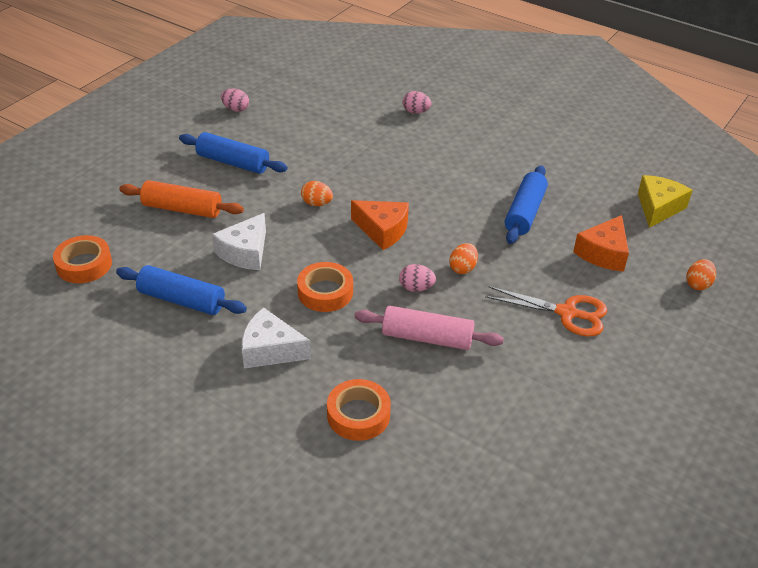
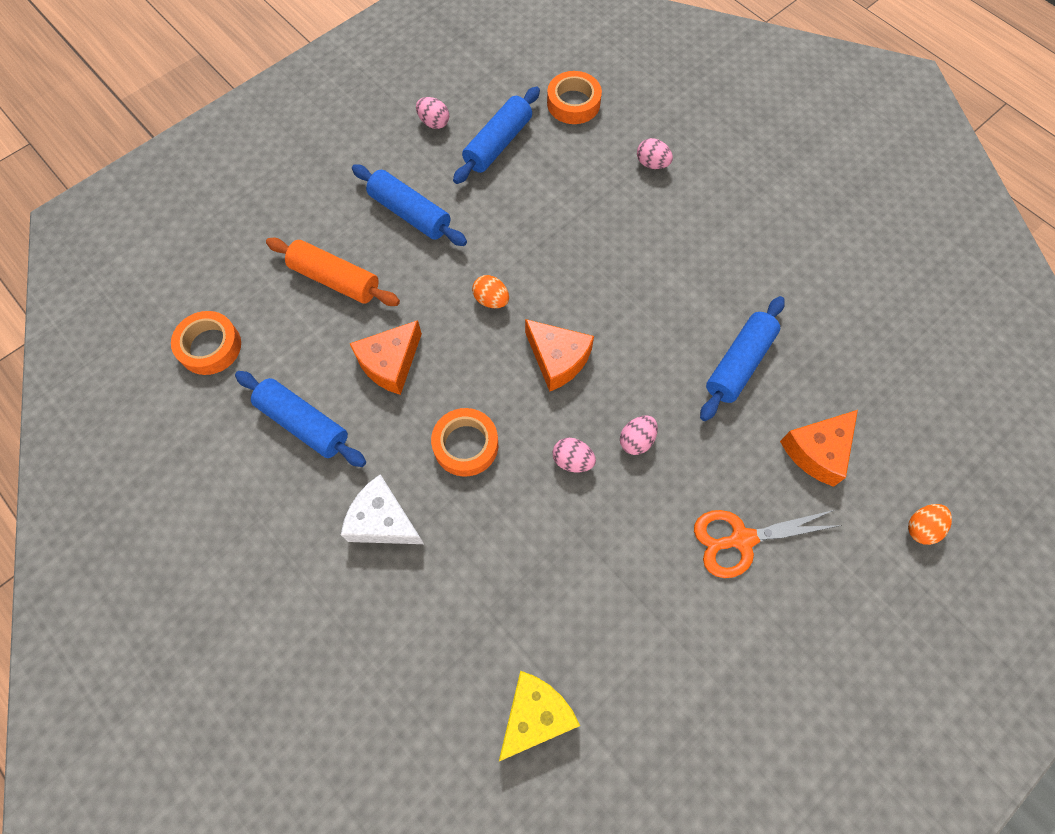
camera: 15 degrees right, 25 degrees up
(245, 252) = (390, 363): white cheese -> orange cheese
(291, 115) = (498, 144): none -> blue rolling pin
(358, 415) = (456, 640): orange tape -> orange tape (573, 103)
(427, 338) = (564, 542): pink rolling pin -> none
(463, 268) = (636, 440): orange egg -> pink egg
(567, 313) = (741, 539): orange scissors -> orange scissors turned 135 degrees clockwise
(658, 208) = (913, 388): yellow cheese -> yellow cheese (535, 715)

